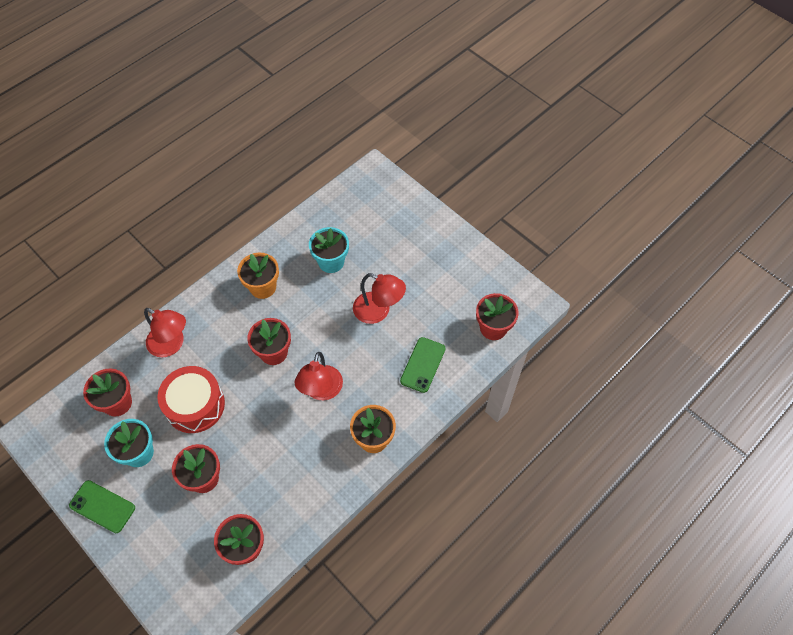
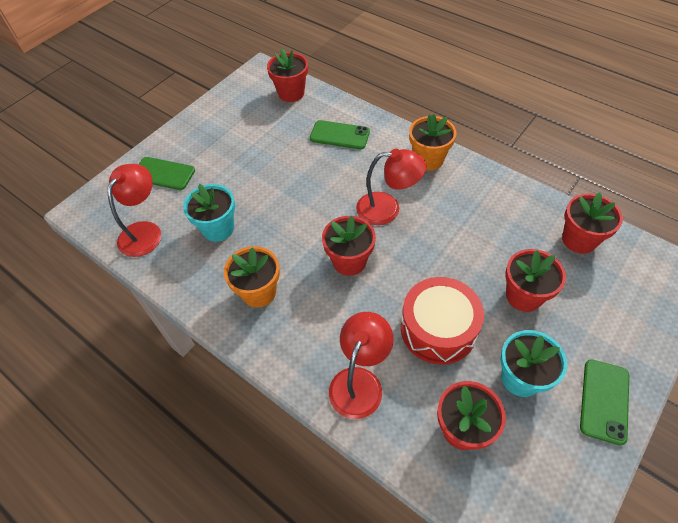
camera: 95 degrees left, 5 degrees down
(378, 311) = (282, 176): red lamp -> red lamp (144, 231)
(401, 223) = (163, 174): none -> green phone

